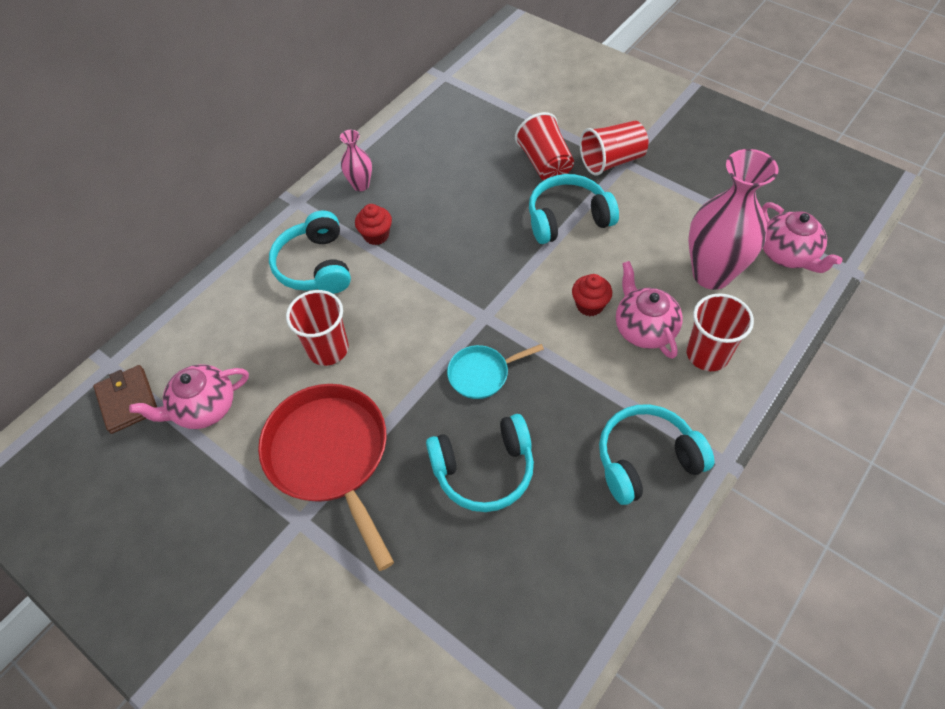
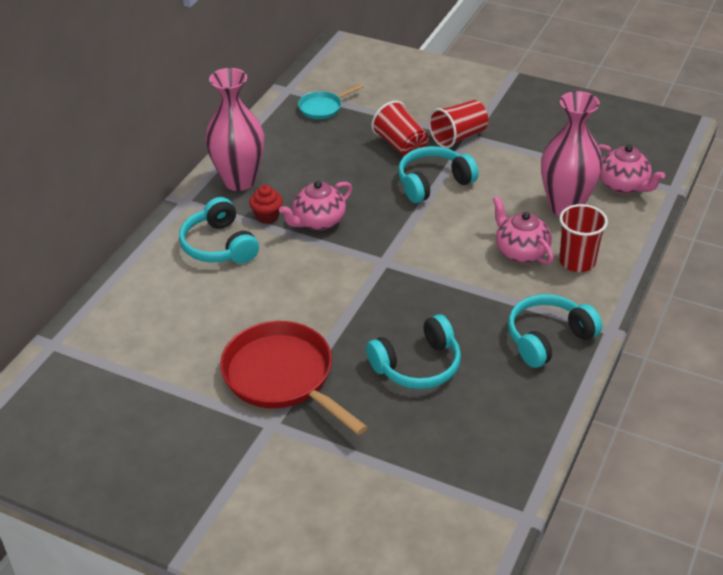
camera: 15 degrees left, 15 degrees down
(128, 401) = (82, 367): brown wallet -> none
(204, 408) = (155, 361): pink teapot -> pink teapot (318, 221)
(328, 349) = (253, 303): red cup -> none
(361, 185) = (239, 181): pink vase -> pink vase, size x2.07
(482, 374) = (395, 301): turquoise pan -> turquoise pan (323, 108)
(589, 305) = (471, 241): red cupcake -> none

